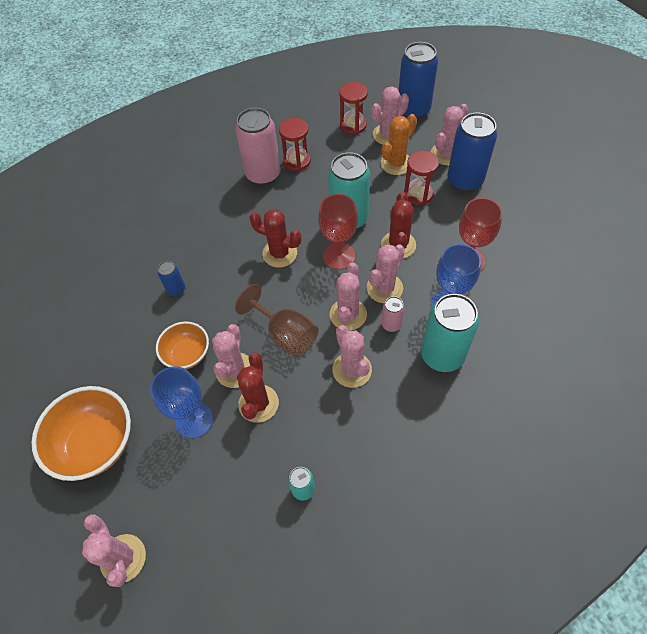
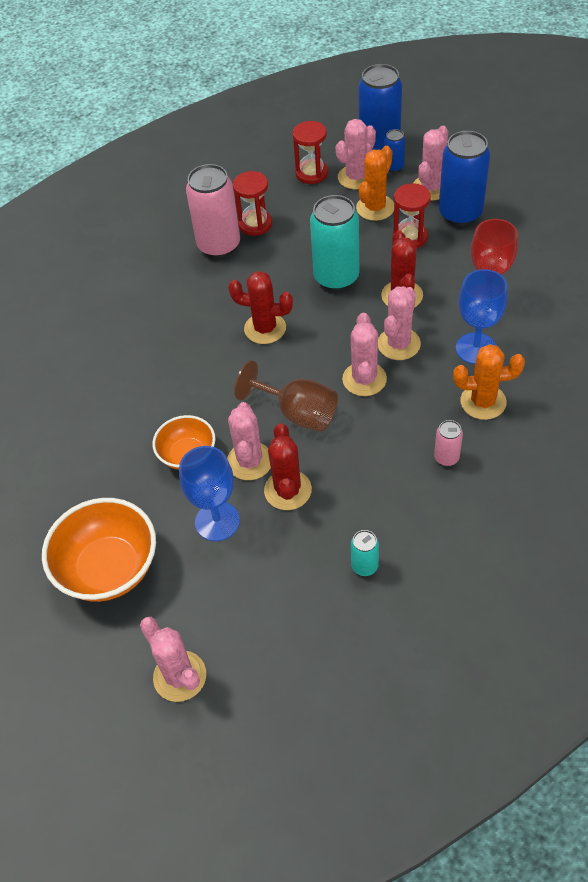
camera: 10 degrees left, 5 degrees down
(176, 289) = (152, 388): blue can -> blue can (394, 167)
(339, 256) = (336, 319): red goblet -> none
(352, 370) = (385, 435): pink cactus -> none
(391, 324) = (417, 380): pink can -> pink can (446, 458)
(442, 355) = (483, 402): turquoise can -> orange cactus

